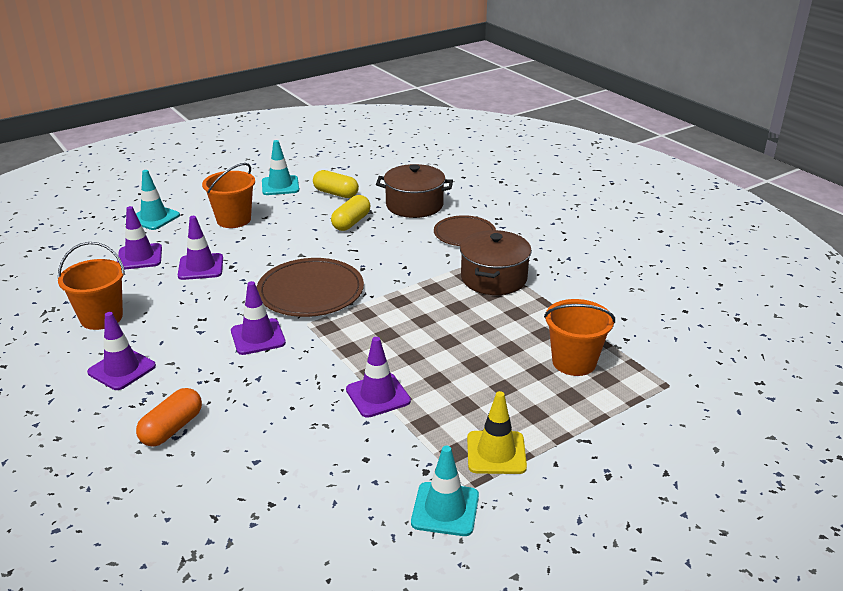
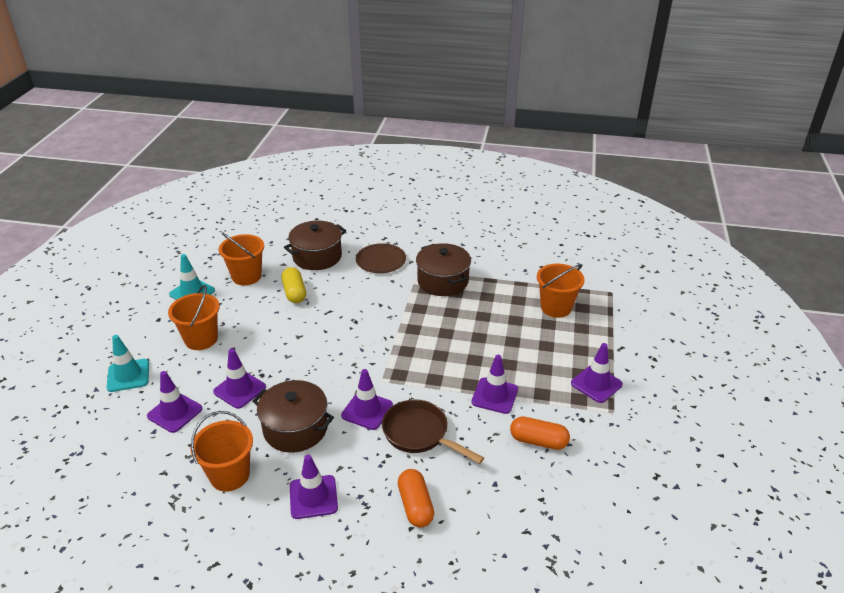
camera: 45 degrees left, 5 degrees up
(190, 316) = (295, 428): none -> brown pot
(265, 381) = (420, 434): none -> brown pan
(310, 291) = (349, 358): brown plate -> none
(336, 193) = (246, 276): yellow capsule -> orange bucket
(351, 458) = (538, 441): none -> orange capsule
(445, 509) = (619, 431): turquoise traffic cone -> none
(496, 453) = (596, 384): yellow traffic cone -> purple traffic cone

